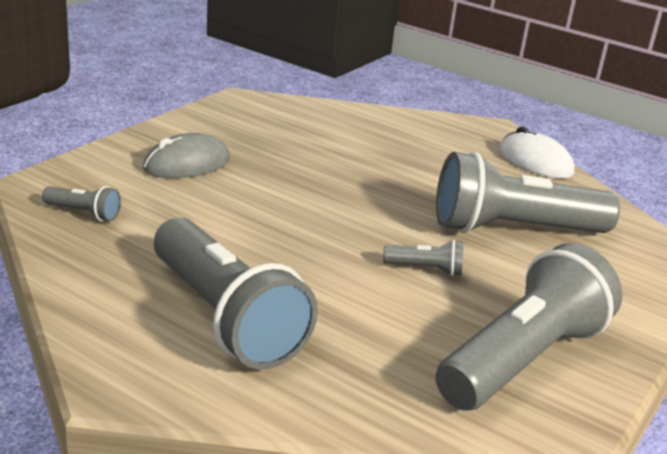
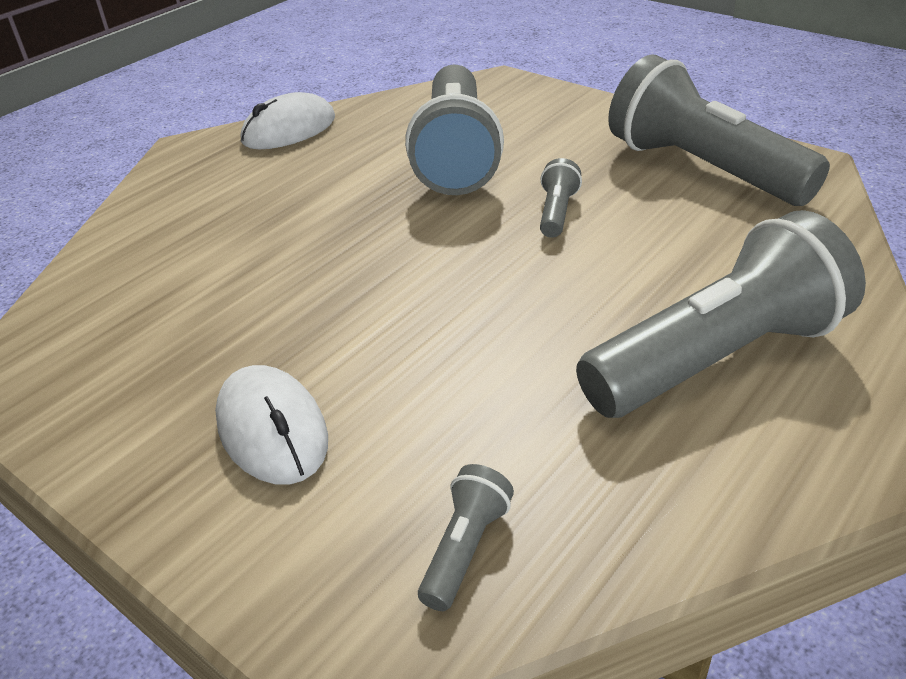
camera: 80 degrees left, 10 degrees up
(187, 164) = (272, 430): grey mouse -> white mouse

